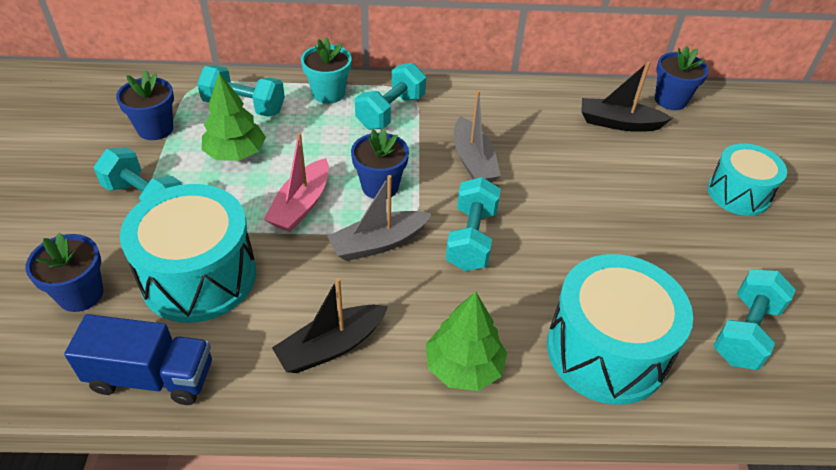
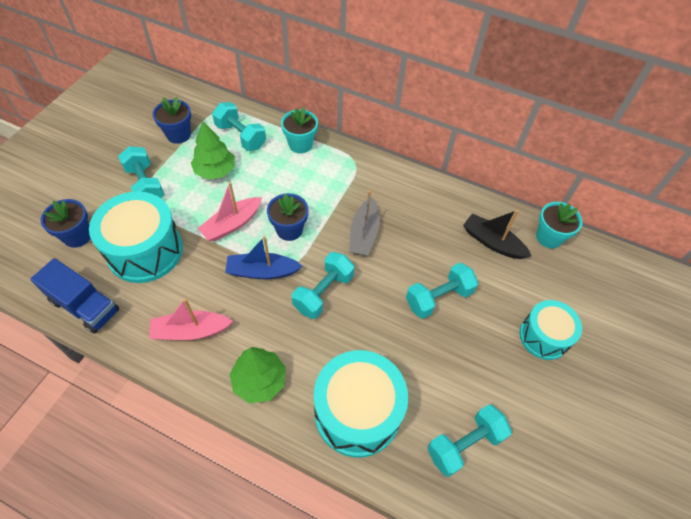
camera: 25 degrees right, 10 degrees up
(331, 346) = (191, 331): black boat -> pink boat
(378, 243) = (262, 271): grey boat -> blue boat
(391, 112) = (333, 174): turquoise dumbbell -> turquoise dumbbell (438, 298)
(670, 100) = (549, 237): blue flower pot -> turquoise flower pot

